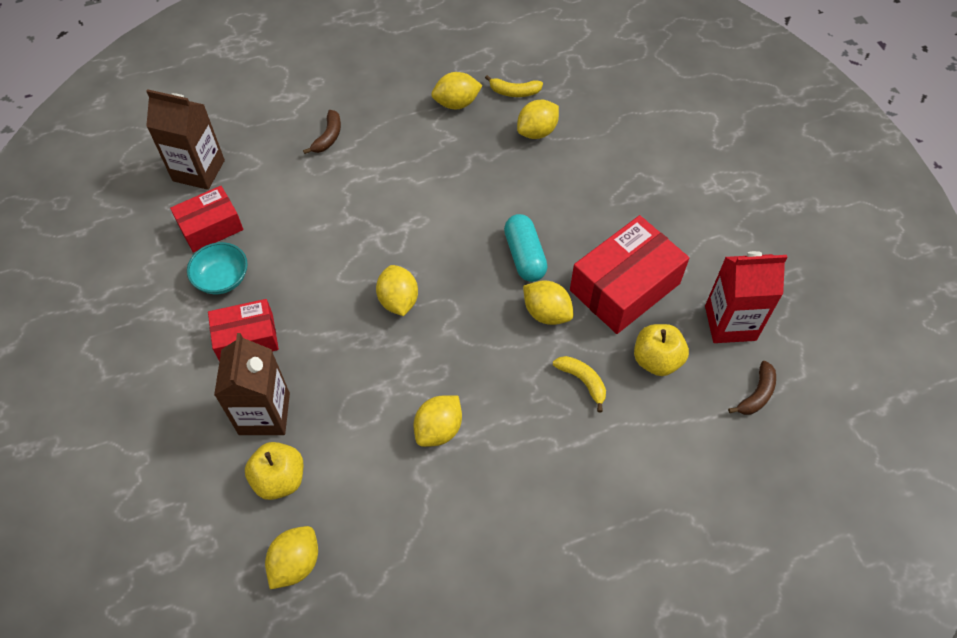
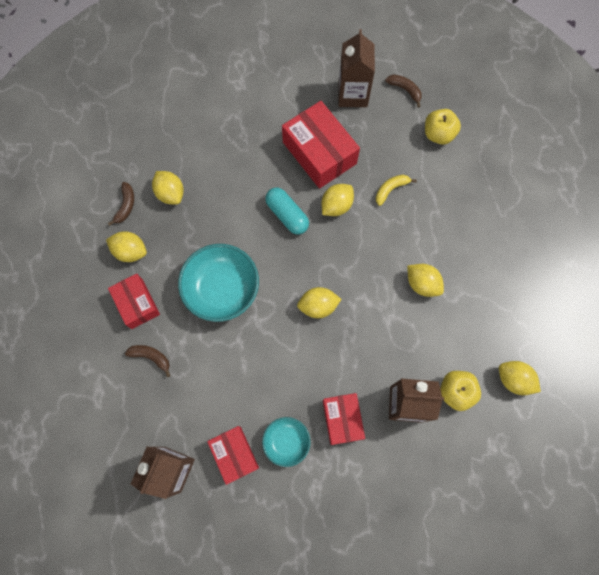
camera: 85 degrees left, 15 degrees up
(392, 117) = (137, 304): none -> red box
(415, 195) = (222, 289): none -> turquoise bowl
(456, 103) = (130, 251): yellow lemon -> yellow lemon turned 60 degrees counterclockwise
(514, 92) = (126, 205): yellow banana -> brown banana
(524, 256) = (287, 215): turquoise capsule -> turquoise capsule turned 60 degrees clockwise
(656, 360) = (377, 142): yellow apple -> yellow apple (438, 134)
(730, 323) = (352, 94): red carton -> brown carton

